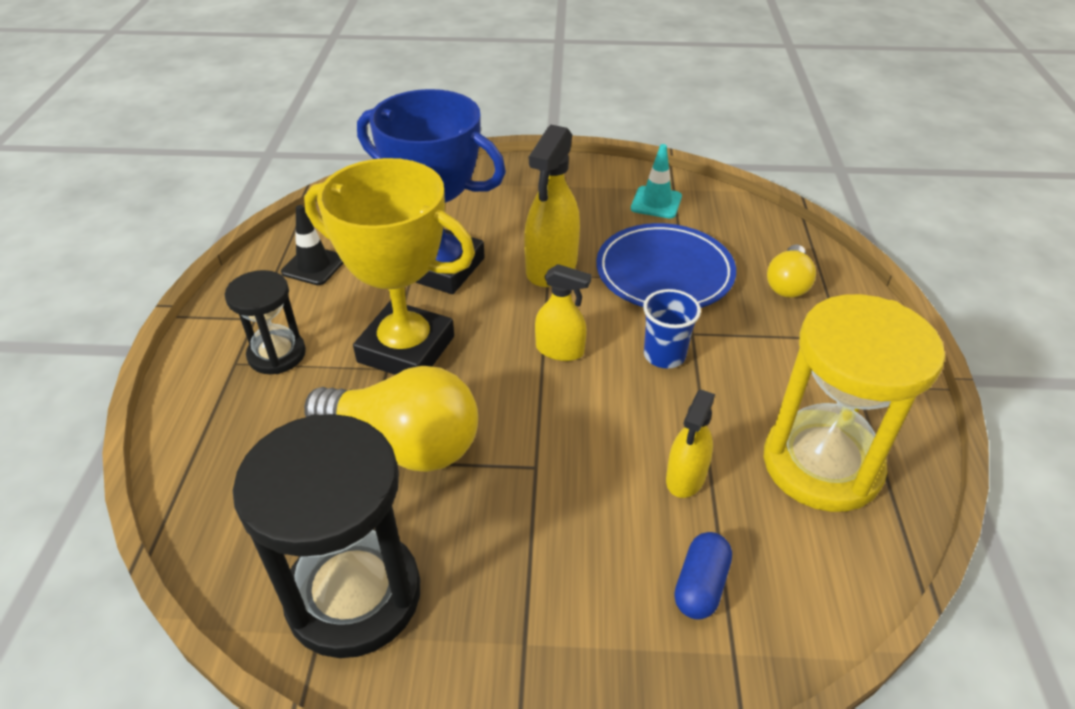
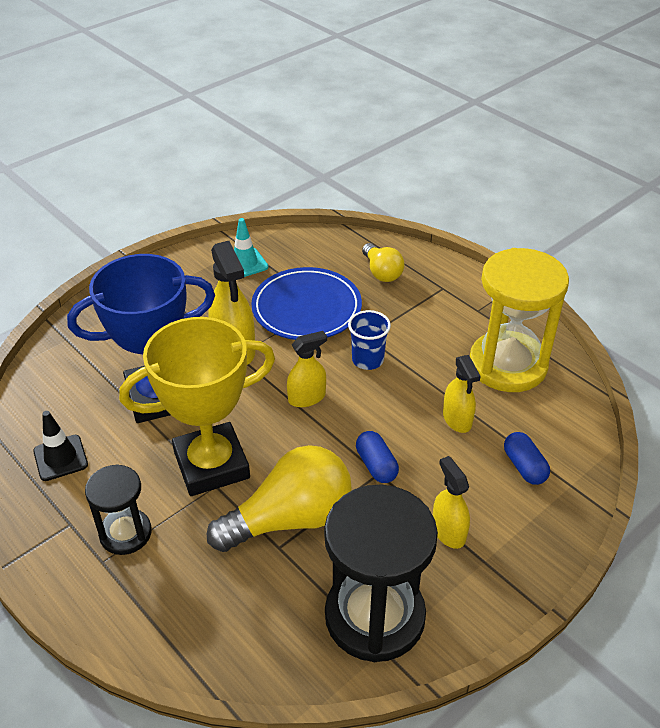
camera: 45 degrees left, 0 degrees up
(528, 580) = (448, 531): none -> yellow spray bottle
(542, 458) = (376, 465): none -> blue capsule

